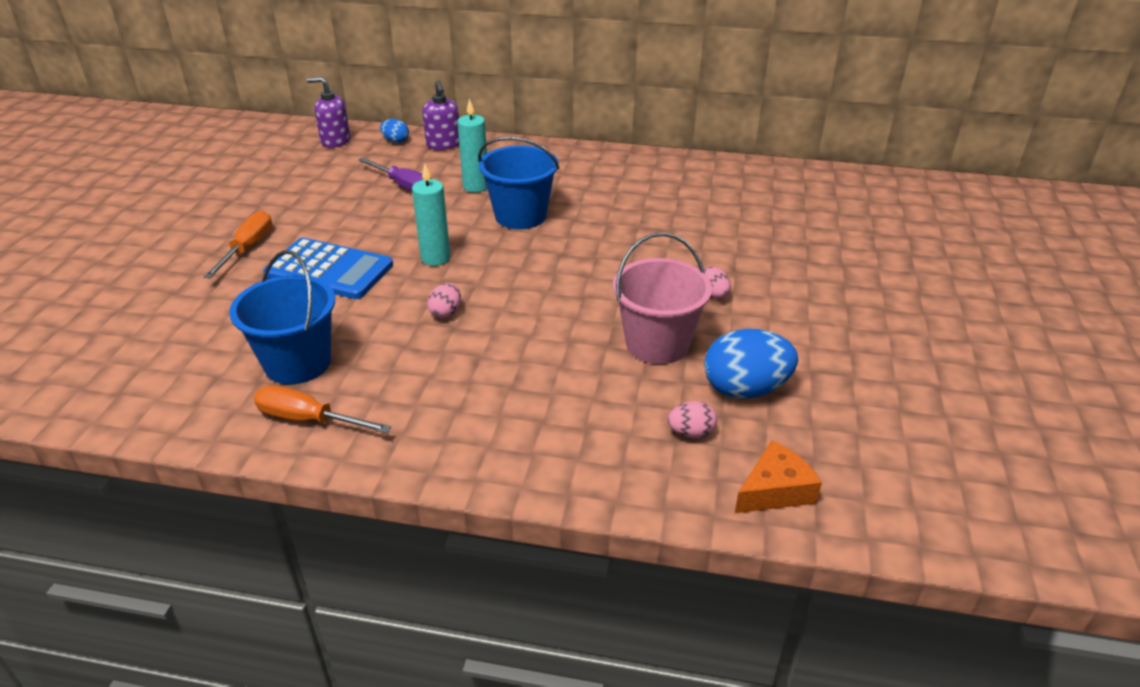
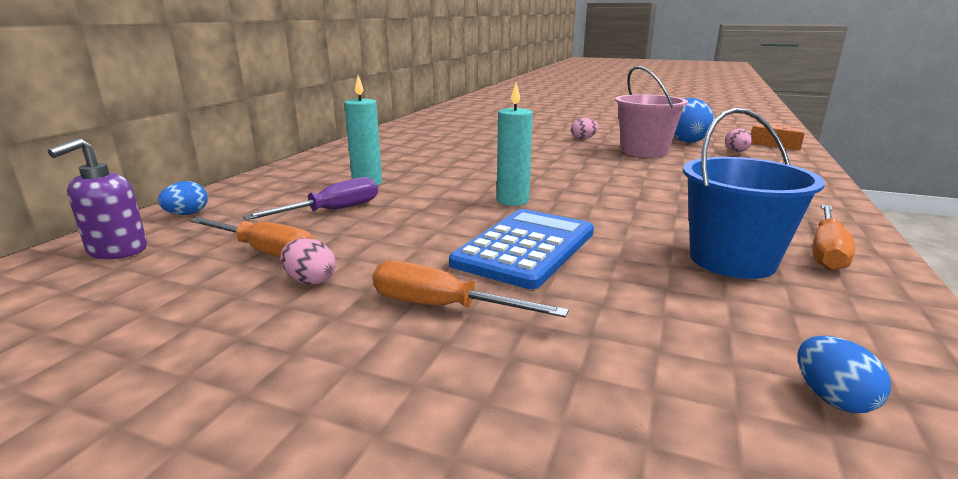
camera: 80 degrees left, 15 degrees down
(126, 368) = (832, 398): none -> blue egg
(330, 181) = (265, 251): none -> orange screwdriver
(443, 144) = (239, 192): purple soap dispenser -> none
(446, 313) = (615, 199): pink egg -> pink egg (310, 281)
(520, 216) = (443, 171): blue bucket -> none

